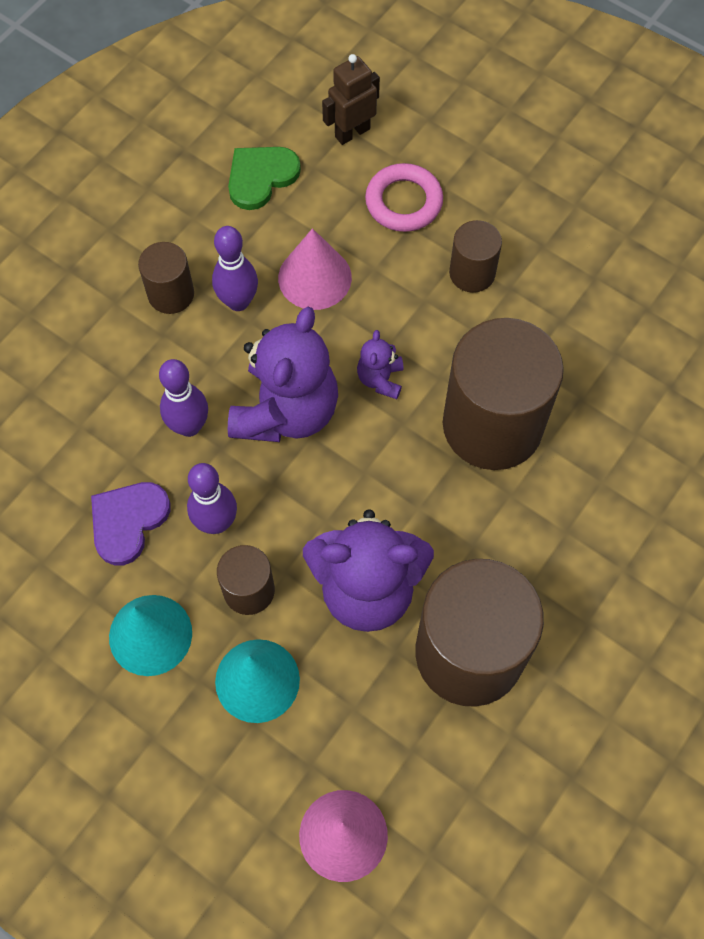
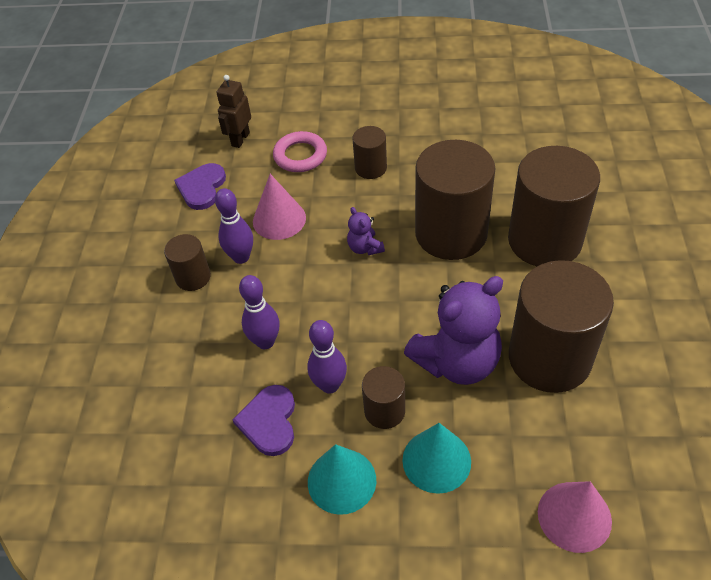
camera: 30 degrees left, 15 degrees down
(261, 177) = (202, 188): green heart -> purple heart
(286, 411) = (321, 297): purple teddy bear -> none
(593, 507) = (544, 240): none -> brown cylinder

